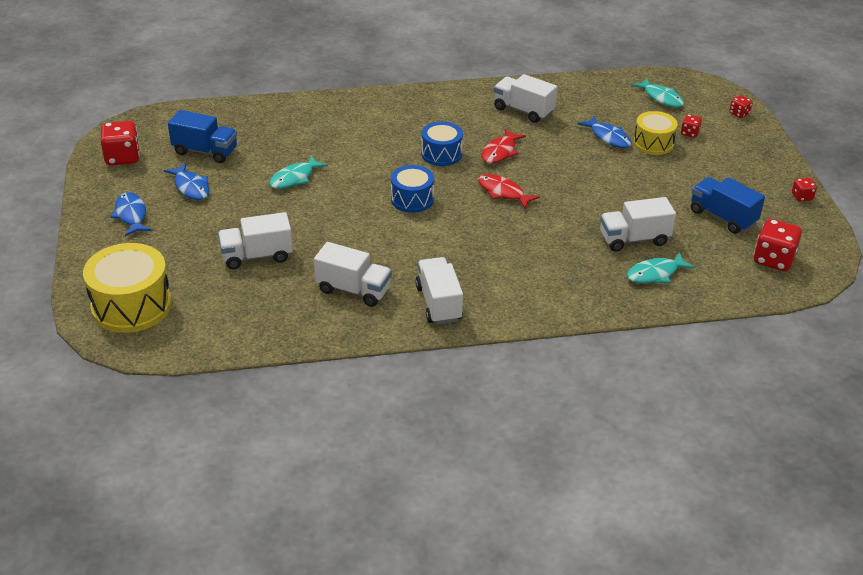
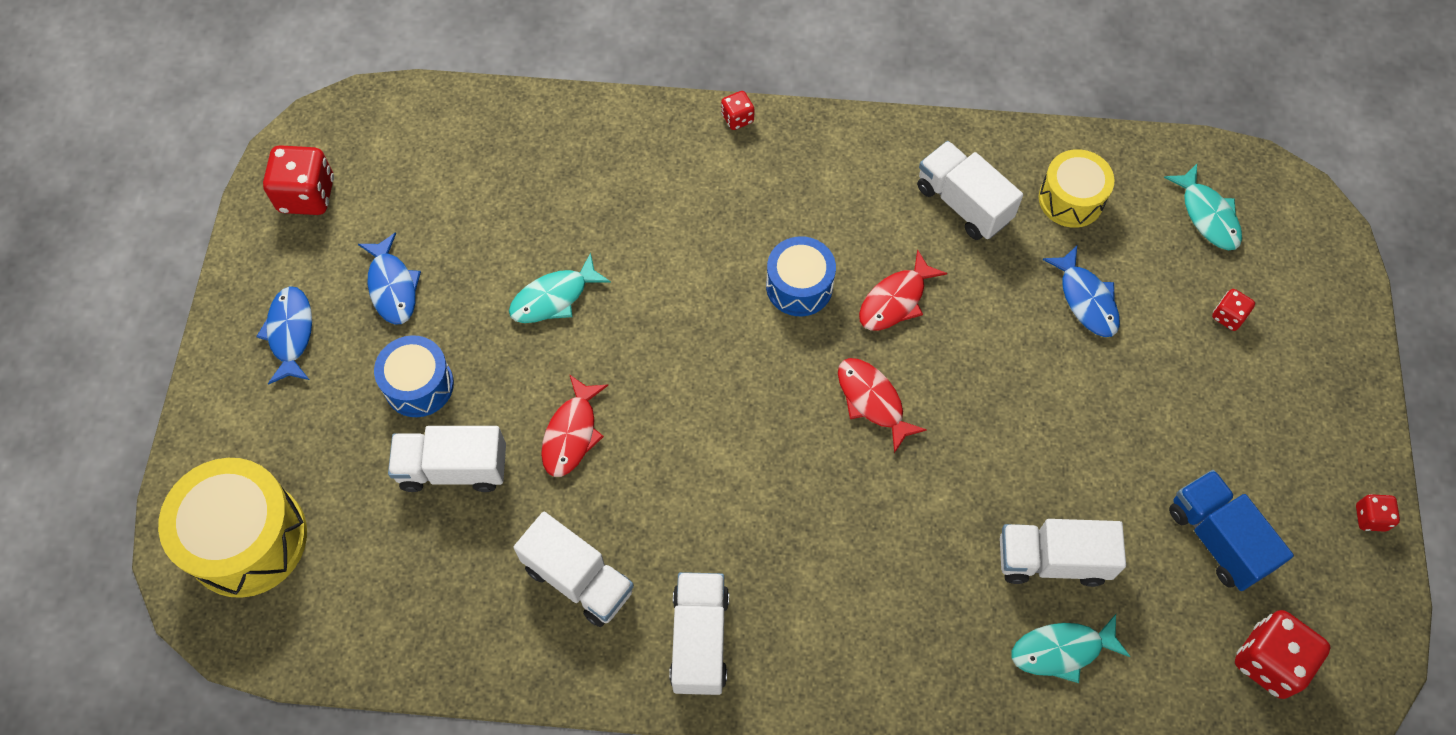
camera: 15 degrees right, 25 degrees up
(205, 151) = (433, 205): blue truck -> none
(326, 231) = (572, 433): none -> red fish
(412, 199) = (723, 387): blue drum -> blue drum (419, 385)
(653, 143) = (1158, 329): yellow drum -> yellow drum (1071, 199)
(739, 113) = (1331, 283): red dice -> red dice (737, 118)

